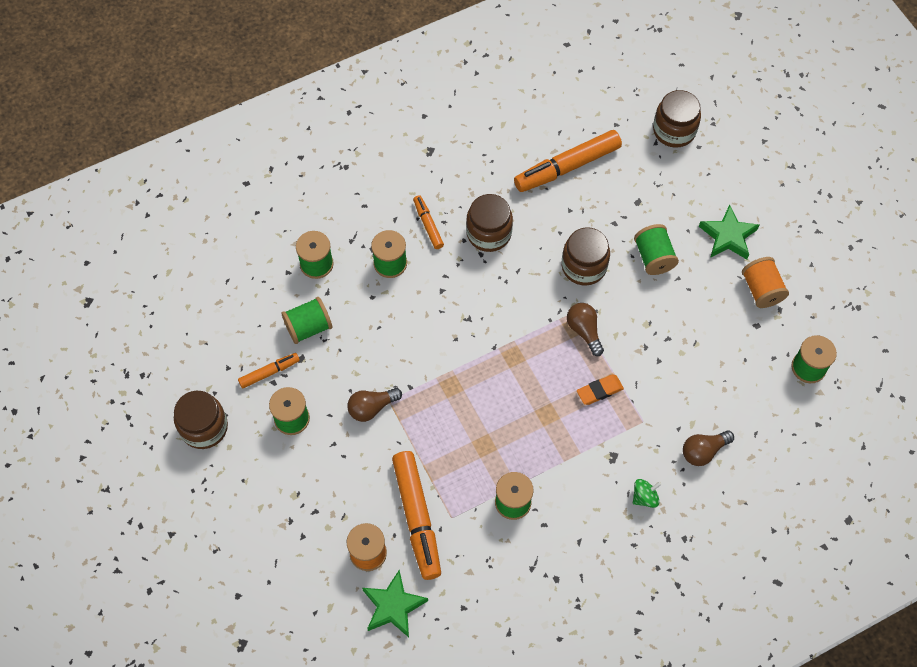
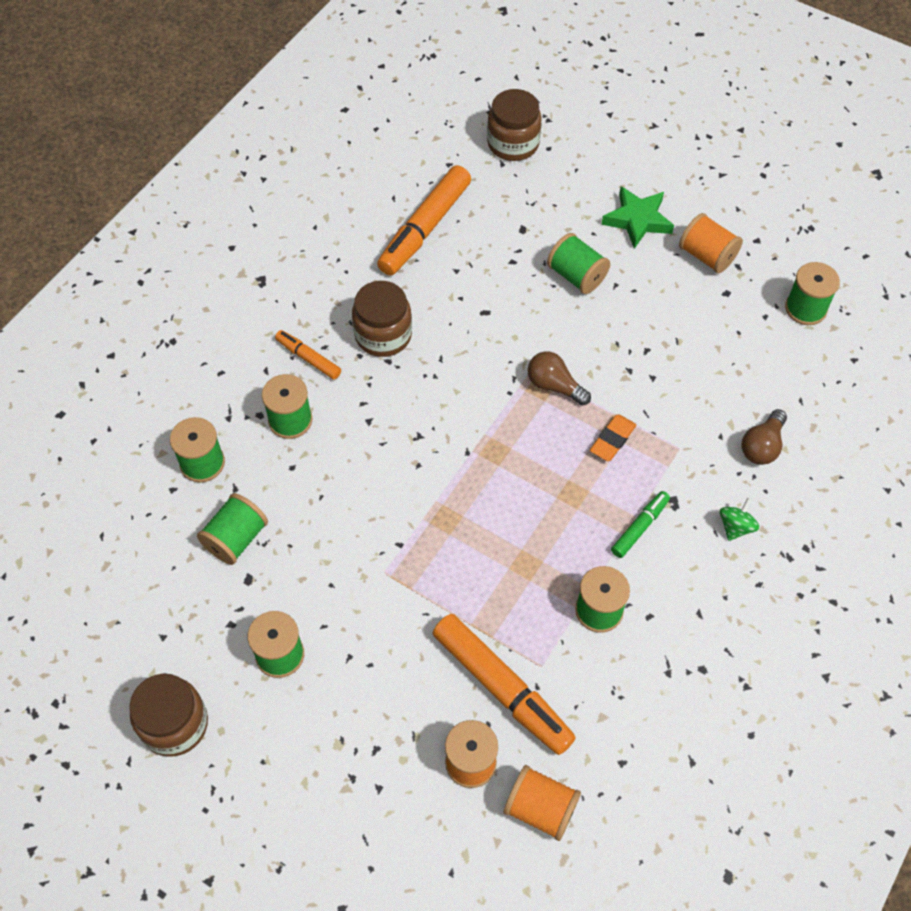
camera: 30 degrees left, 5 degrees down
(269, 372) = (219, 615): orange marker -> none
(371, 408) = (369, 591): brown light bulb -> none
(393, 606) = (540, 809): green star -> orange spool
(577, 462) = (639, 527): none -> green marker
(584, 266) = (509, 320): brown jar -> none

